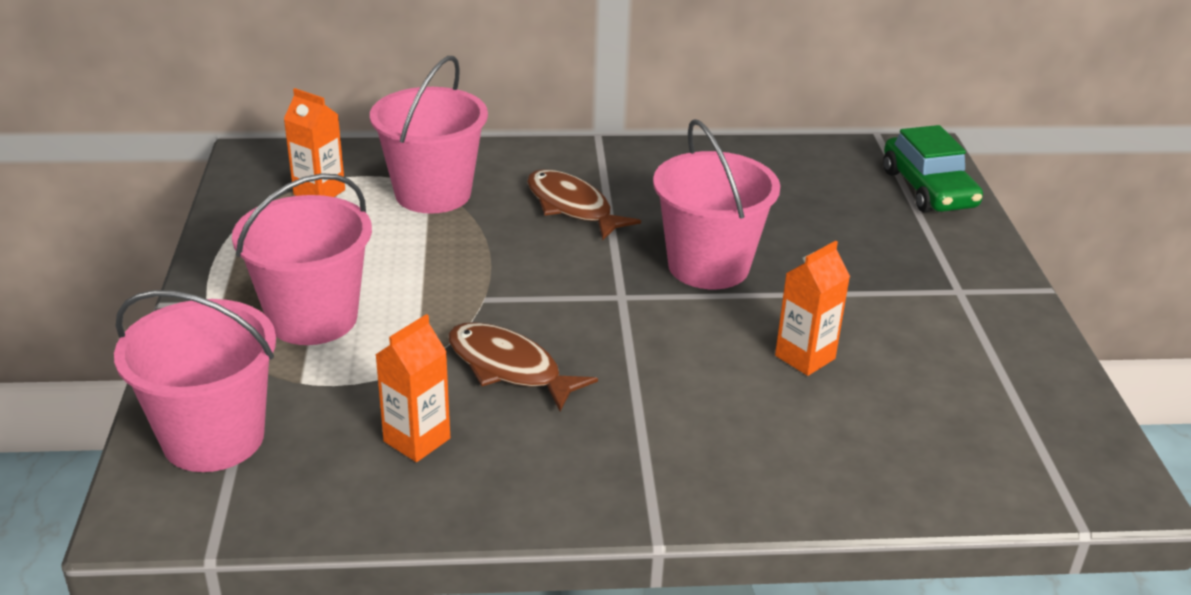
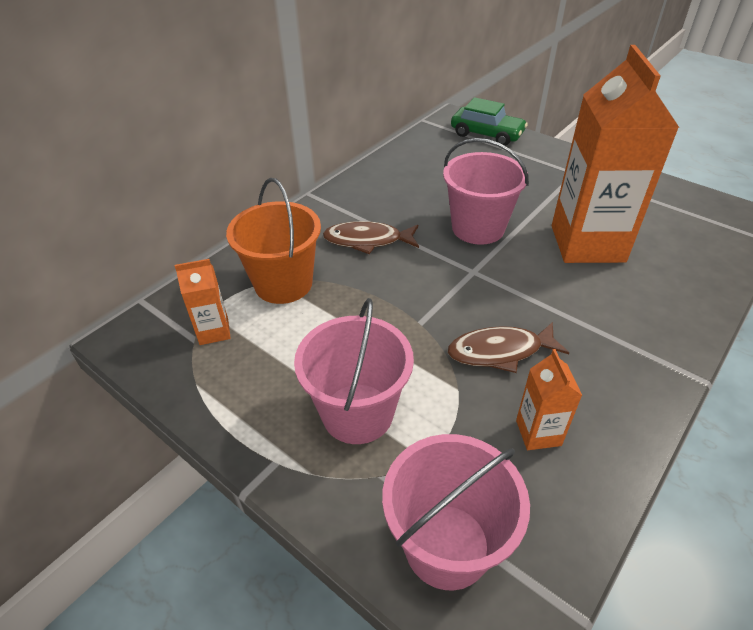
camera: 45 degrees left, 10 degrees up
(433, 193) = (283, 283): pink bucket -> orange bucket
(805, 357) = (587, 243): orange carton -> orange carton, size x2.31

